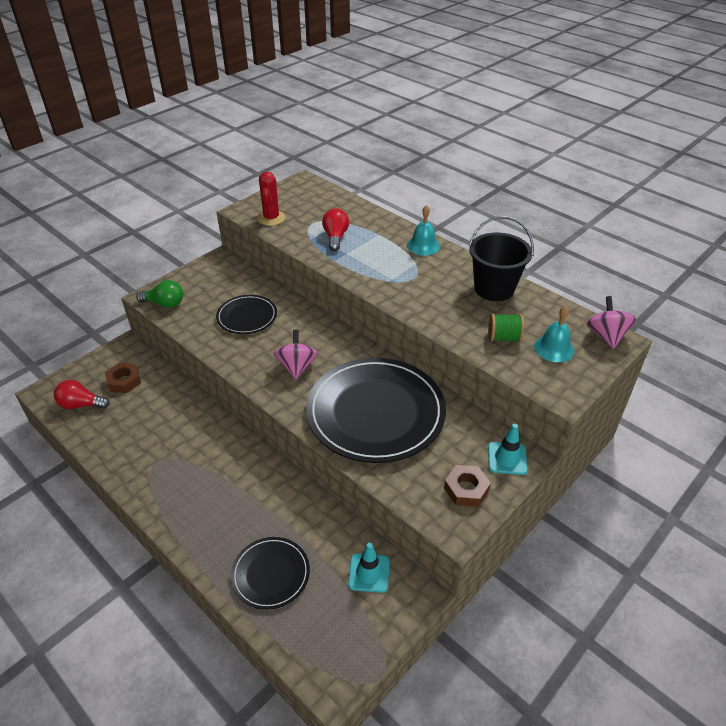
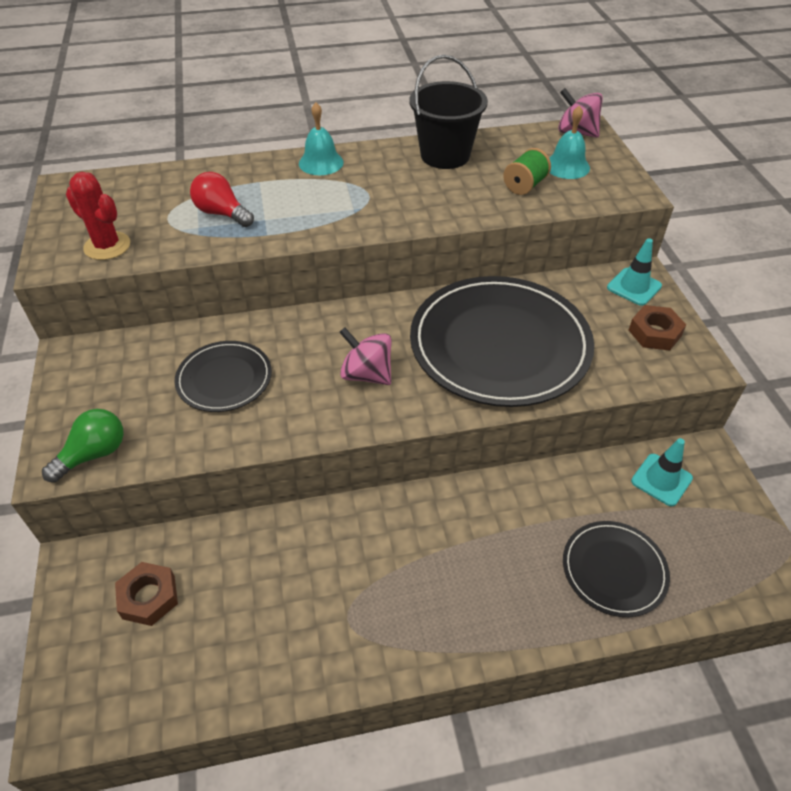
camera: 55 degrees left, 5 degrees up
(81, 405) = (142, 679): red light bulb -> none

